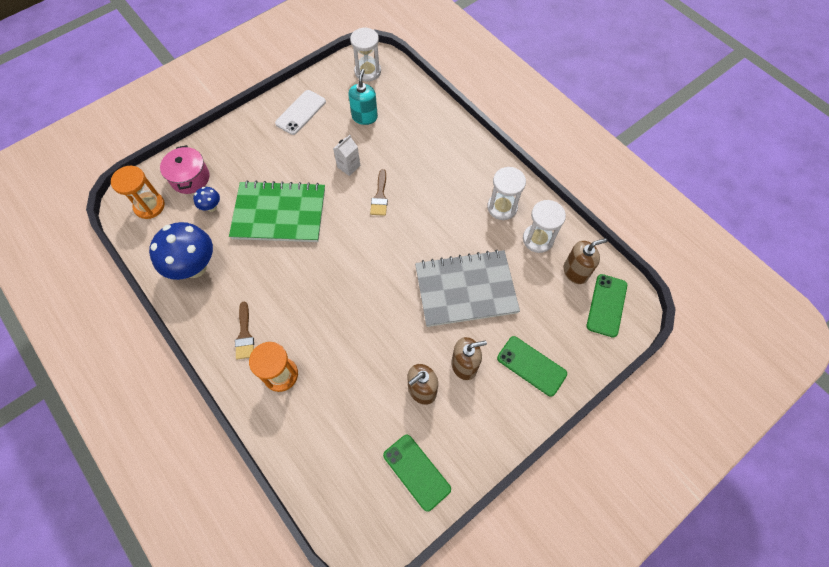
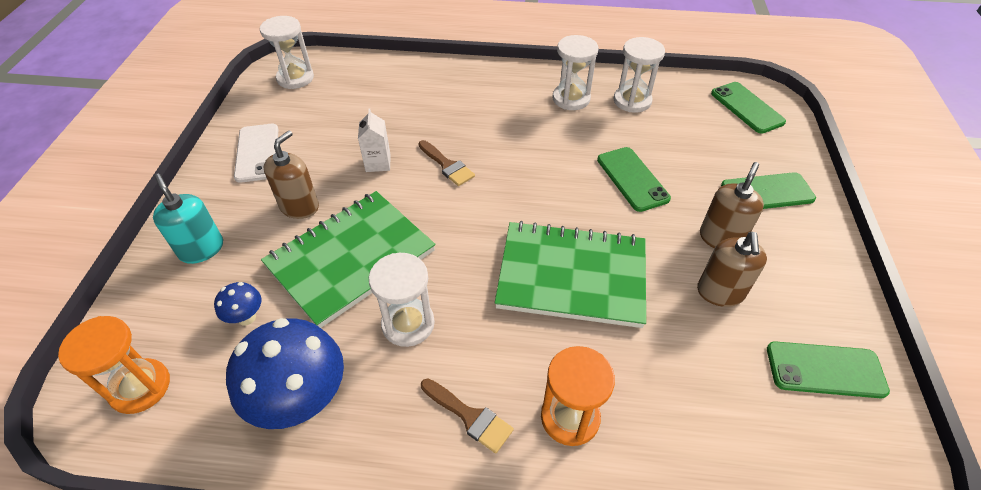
camera: 45 degrees left, 15 degrees down
(190, 178) = (173, 310): pink pot -> none
(267, 269) = (408, 324): none -> white hourglass
(363, 313) = (571, 276): none -> green notebook
(364, 117) = (341, 114): turquoise soap dispenser -> turquoise soap dispenser (201, 249)
(465, 289) = (632, 179): grey notebook -> green phone
(575, 271) = (692, 102): brown soap dispenser -> brown soap dispenser (299, 207)

